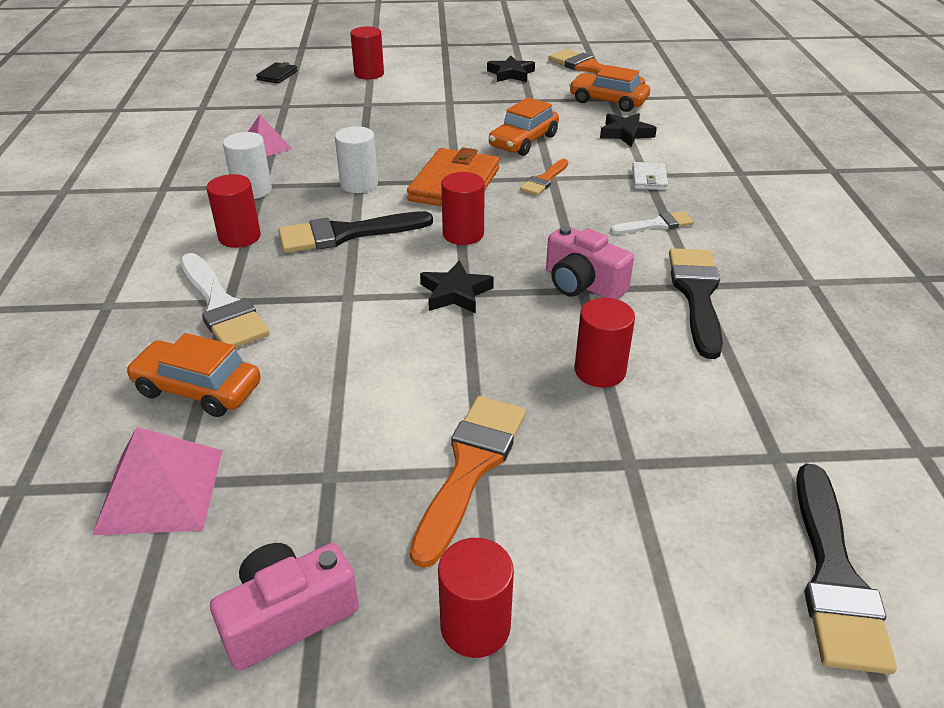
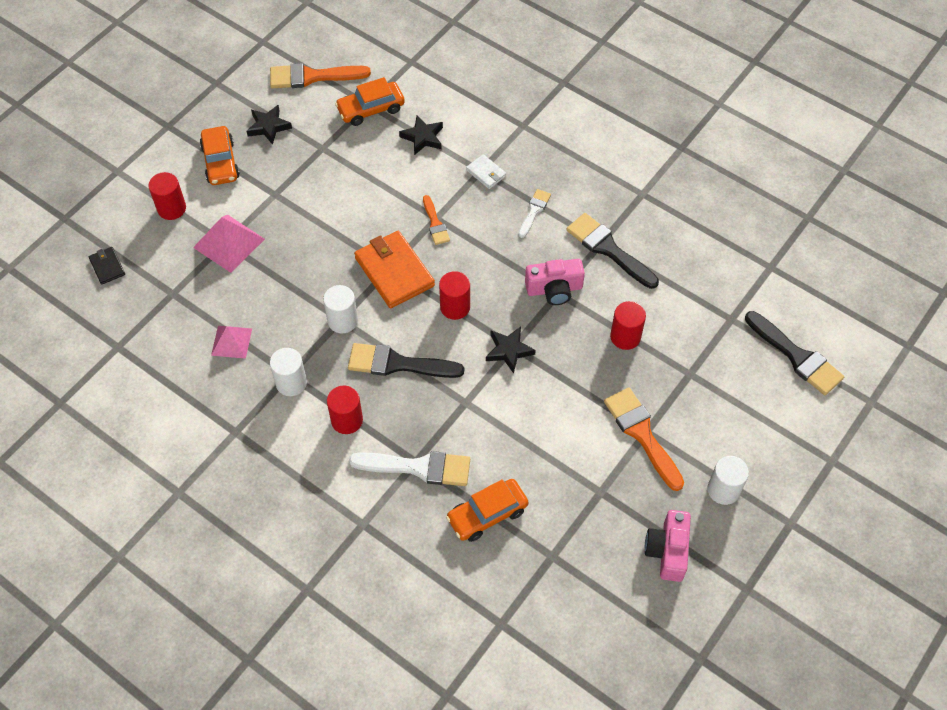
camera: 50 degrees left, 20 degrees up
(160, 490) = (552, 564): pink pyramid -> pink pyramid (229, 243)
(346, 234) = (398, 364): black brush -> black brush turned 75 degrees clockwise
(475, 626) = (723, 490): red cylinder -> white cylinder
(523, 141) = (376, 196): orange car -> orange car (220, 162)

